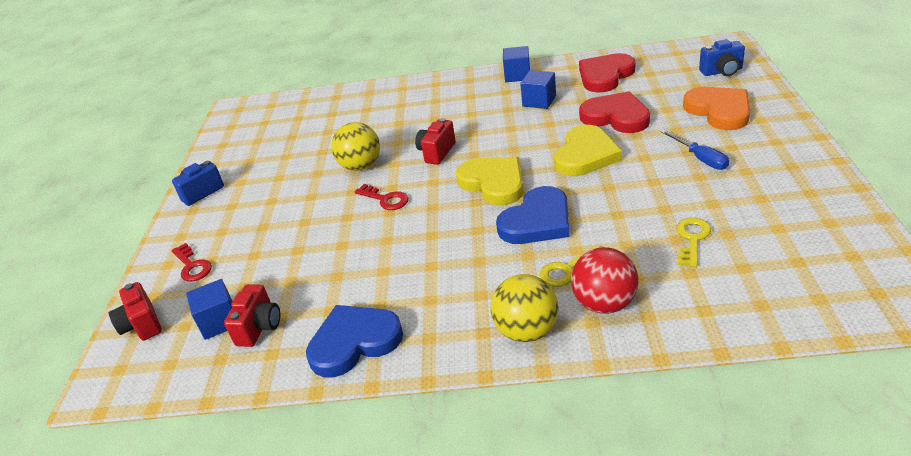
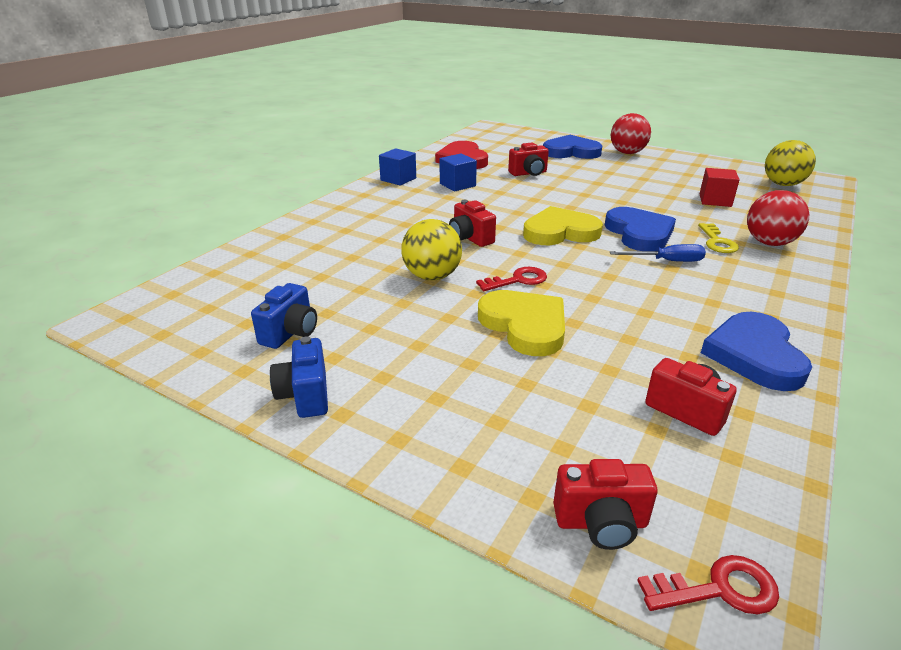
camera: 65 degrees left, 5 degrees down
(192, 266) = (495, 441): red key -> red key (719, 589)
(219, 321) = (650, 441): blue cube -> none
(526, 331) = (785, 276): yellow ball -> yellow ball (782, 184)
(585, 155) = (567, 195): yellow heart -> yellow heart (525, 325)
(616, 117) = (529, 173): red heart -> red camera
(692, 239) = (715, 200): yellow key -> red cube
(700, 158) = (622, 172): blue screwdriver -> blue screwdriver (667, 261)
(719, 111) = (571, 152): orange heart -> blue heart
(722, 72) = (523, 137): blue camera -> blue camera (290, 333)
(774, 140) = (627, 153): none -> red ball

